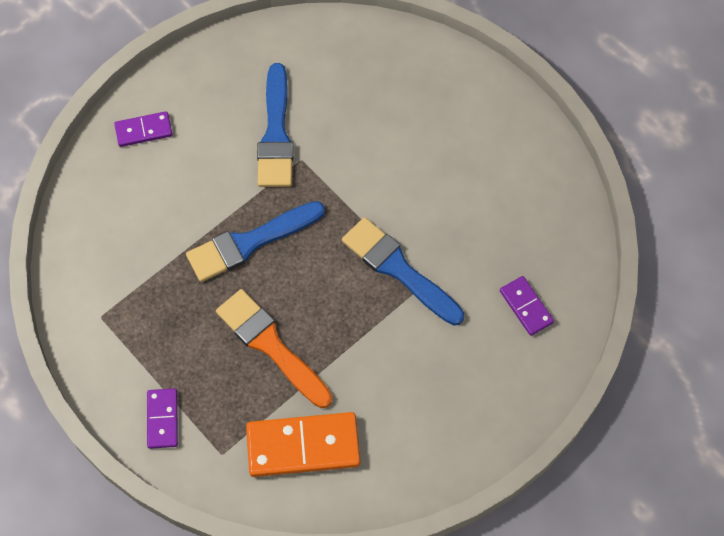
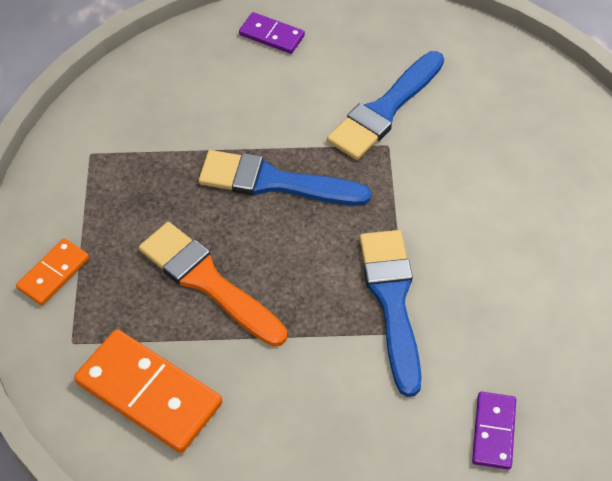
camera: 40 degrees right, 10 degrees down
(162, 419) = (53, 273): purple domino -> orange domino
(271, 345) = (208, 282): orange brush -> orange brush turned 45 degrees counterclockwise

